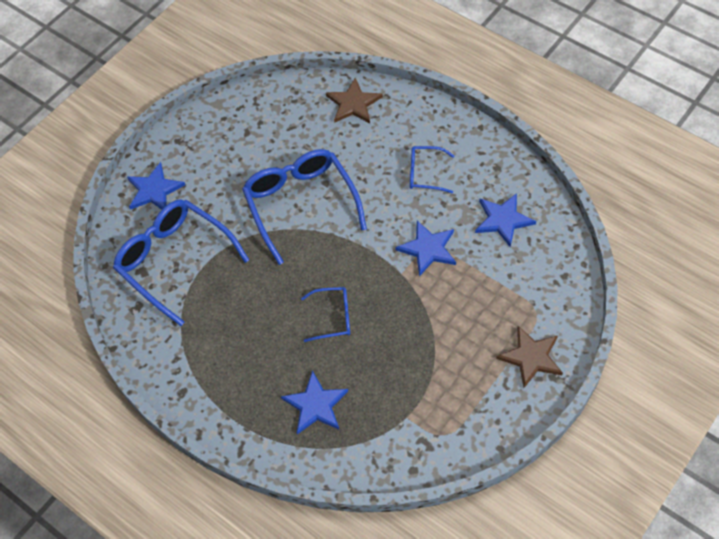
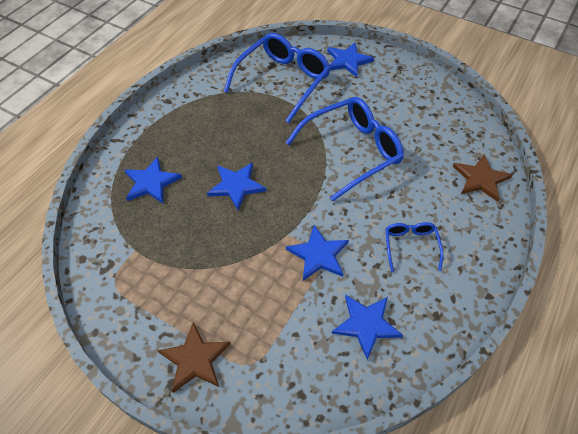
camera: 80 degrees right, 5 degrees down
(333, 317) = (236, 186): blue glasses -> blue star

